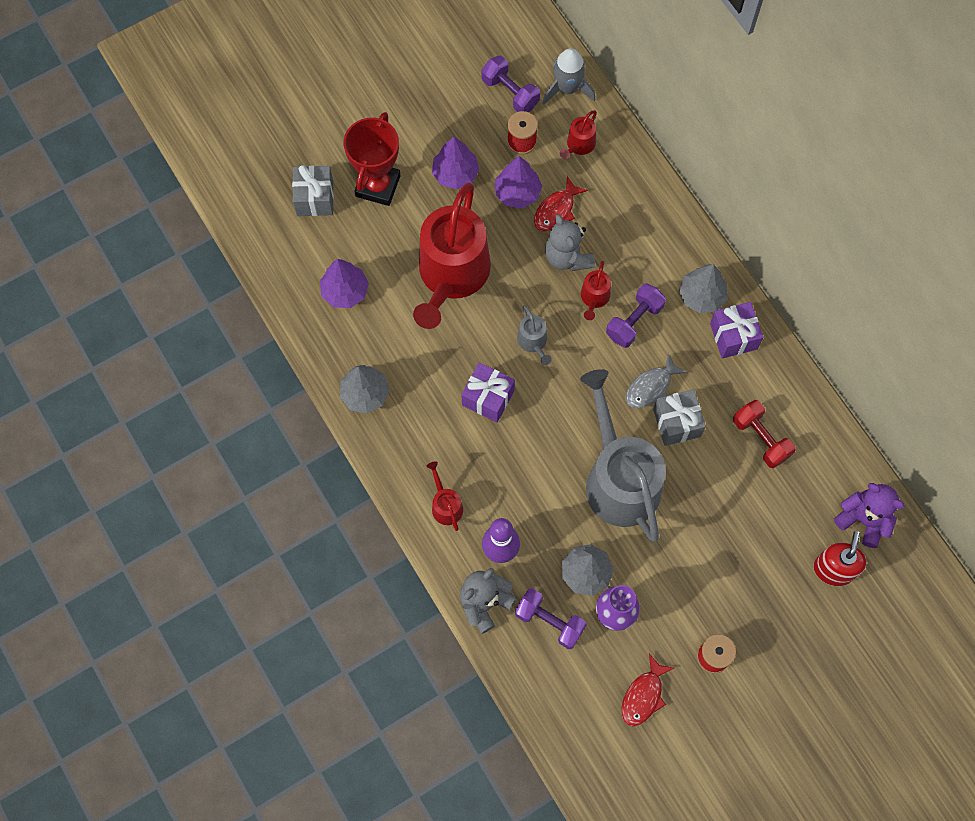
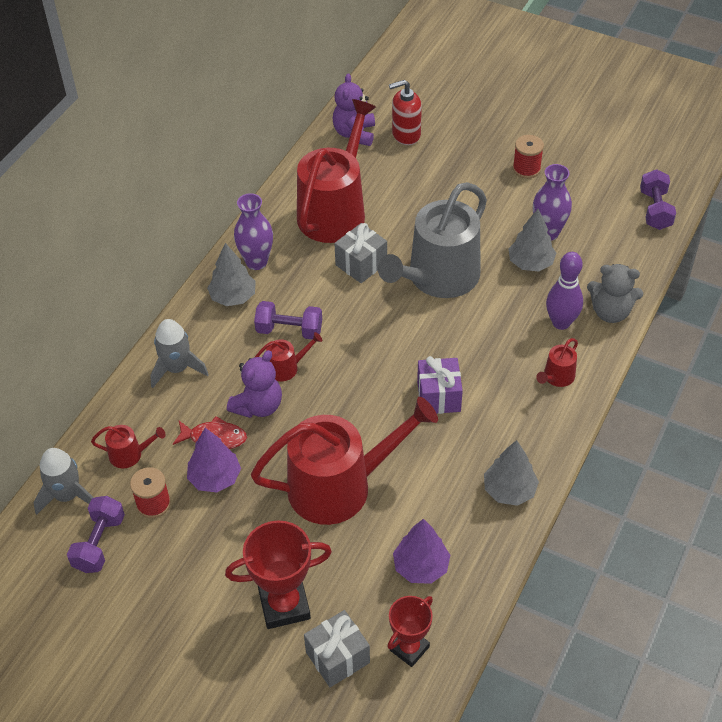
camera: 120 degrees left, 20 degrees down
(289, 246) = (409, 648): none -> red trophy
(455, 174) = (226, 542): purple tree -> none
(533, 342) = (361, 390): grey watering can -> none
(549, 621) = (587, 267): purple dumbbell -> purple dumbbell (655, 210)
(567, 257) = (258, 406): grey teddy bear -> purple teddy bear
(643, 696) = (589, 192): red fish -> none
(646, 216) = (177, 368): none -> grey rocket
(651, 387) = (342, 293): grey fish -> none
(733, 336) = (256, 262): purple gift -> purple vase
(760, 438) = (335, 211): red dumbbell -> red watering can

